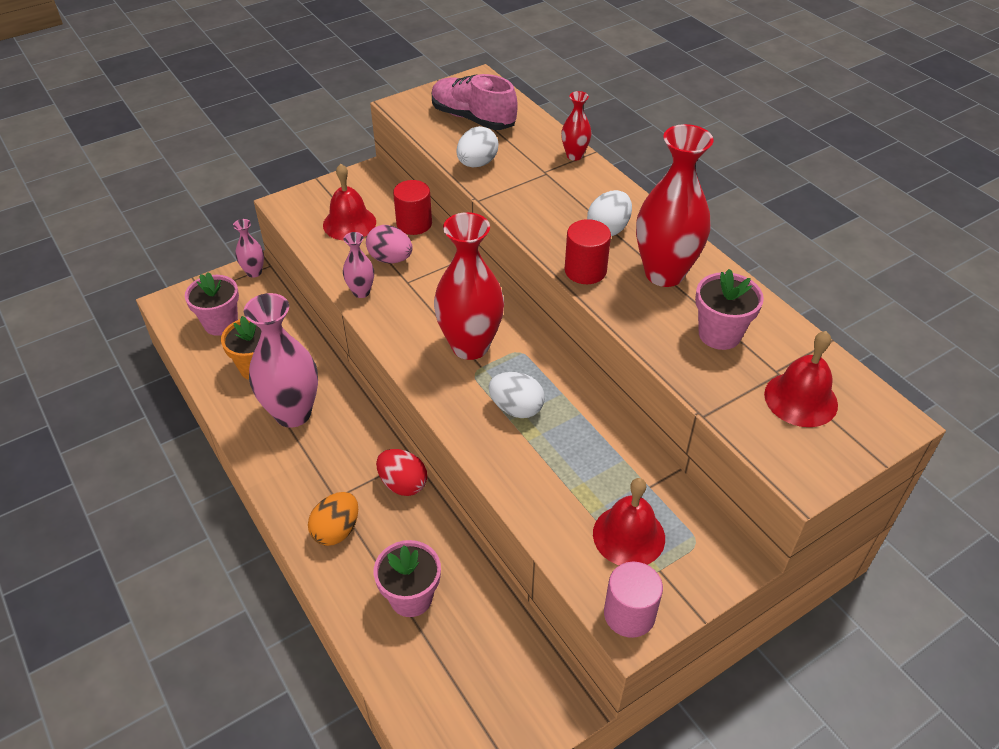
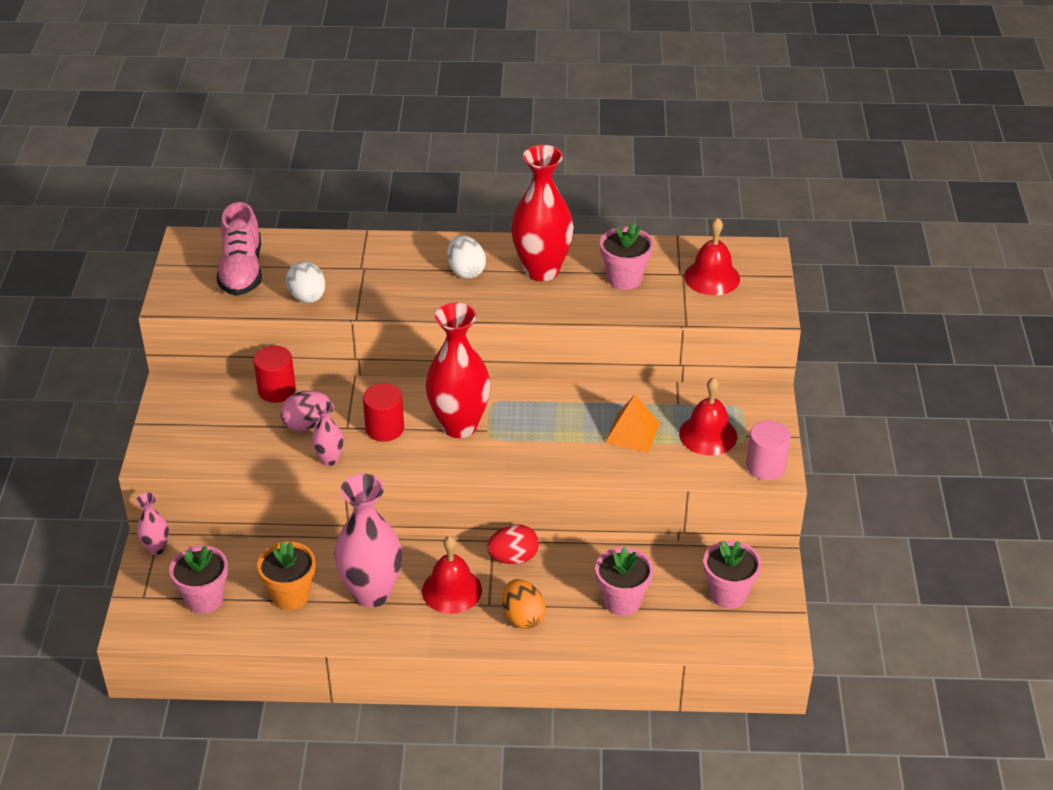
camera: 55 degrees left, 5 degrees down
(349, 223) = (229, 429): red bell -> red bell (451, 590)
(473, 118) = (242, 271): pink shoe -> pink shoe turned 75 degrees counterclockwise
(488, 688) = (728, 594): none -> pink flower pot
(516, 408) = (547, 432): white egg -> none
(573, 472) = (632, 433): none -> orange pyramid
(574, 155) = (359, 242): red vase -> none
(585, 271) = (498, 305): red cylinder -> red cylinder (384, 428)

